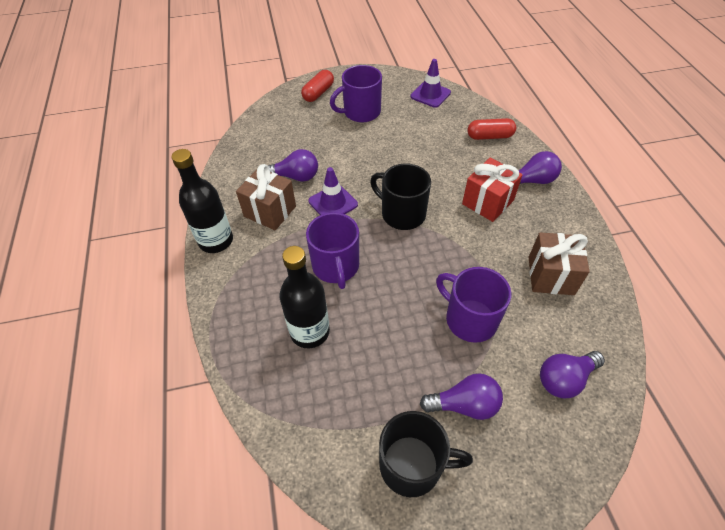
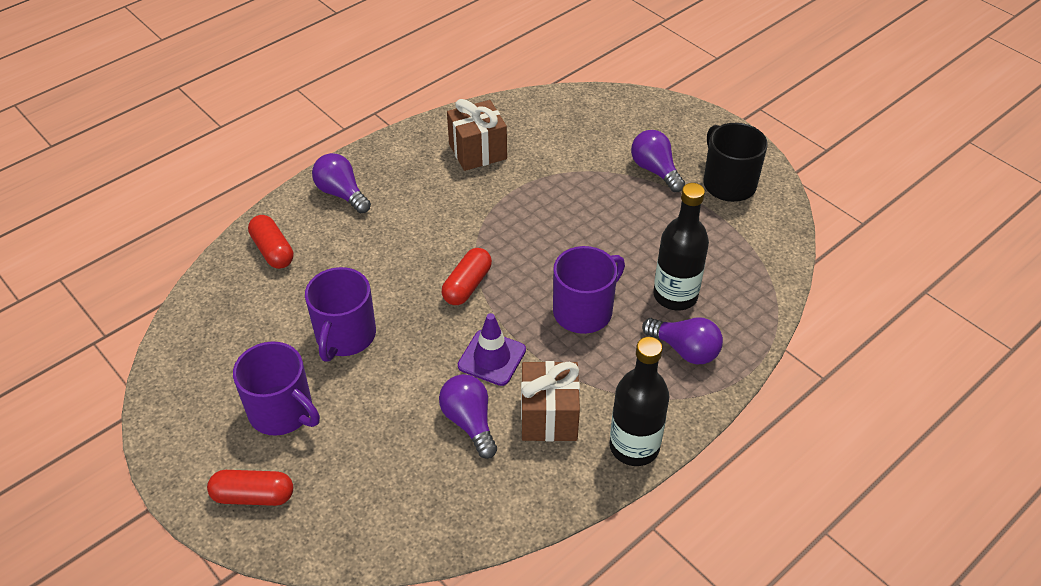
camera: 120 degrees left, 5 degrees down
(402, 214) = (467, 285): black mug -> red capsule
(430, 95) = (197, 343): purple traffic cone -> none
(470, 319) = (570, 190): purple mug -> purple mug (345, 336)
(488, 202) = (401, 220): red gift -> none
(564, 379) = (584, 122): purple light bulb -> purple light bulb (685, 350)

